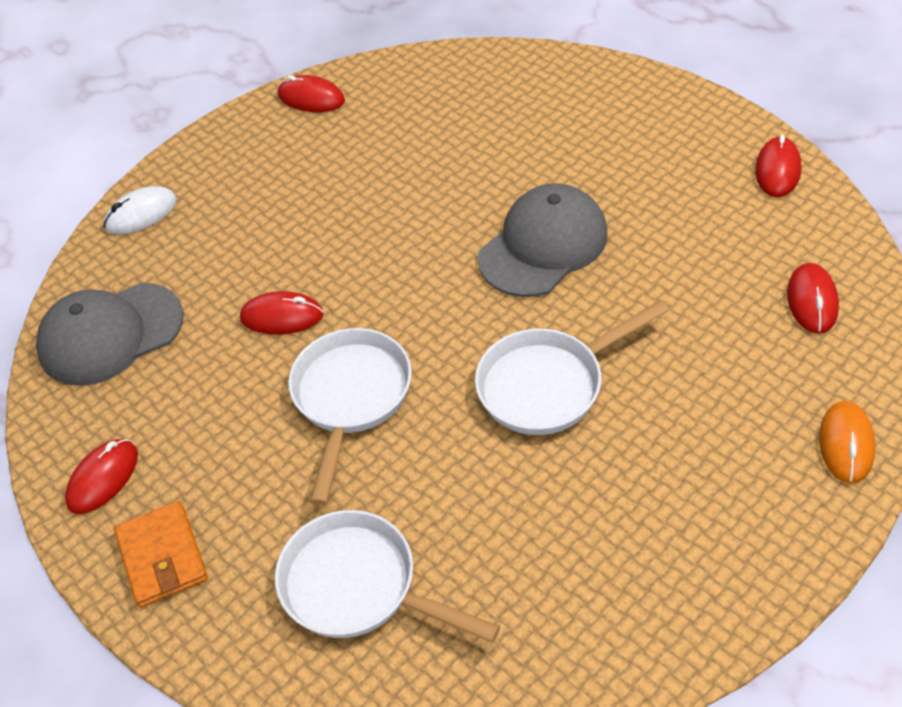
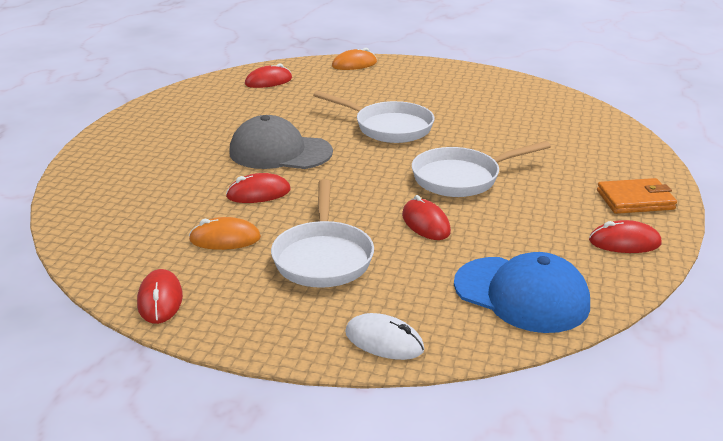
camera: 125 degrees left, 20 degrees down
(110, 334) = (521, 294): grey cap -> blue cap
(162, 557) = (635, 200): orange wallet -> orange wallet turned 45 degrees clockwise
(359, 587) = (566, 142): white pan -> white pan (323, 257)
(376, 155) = (225, 239): none -> orange mouse
(777, 170) = (165, 103): red mouse -> red mouse (258, 193)

